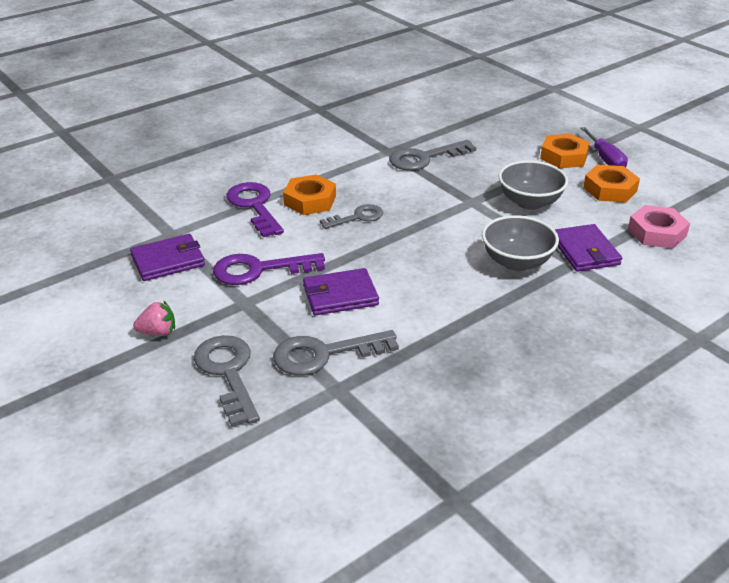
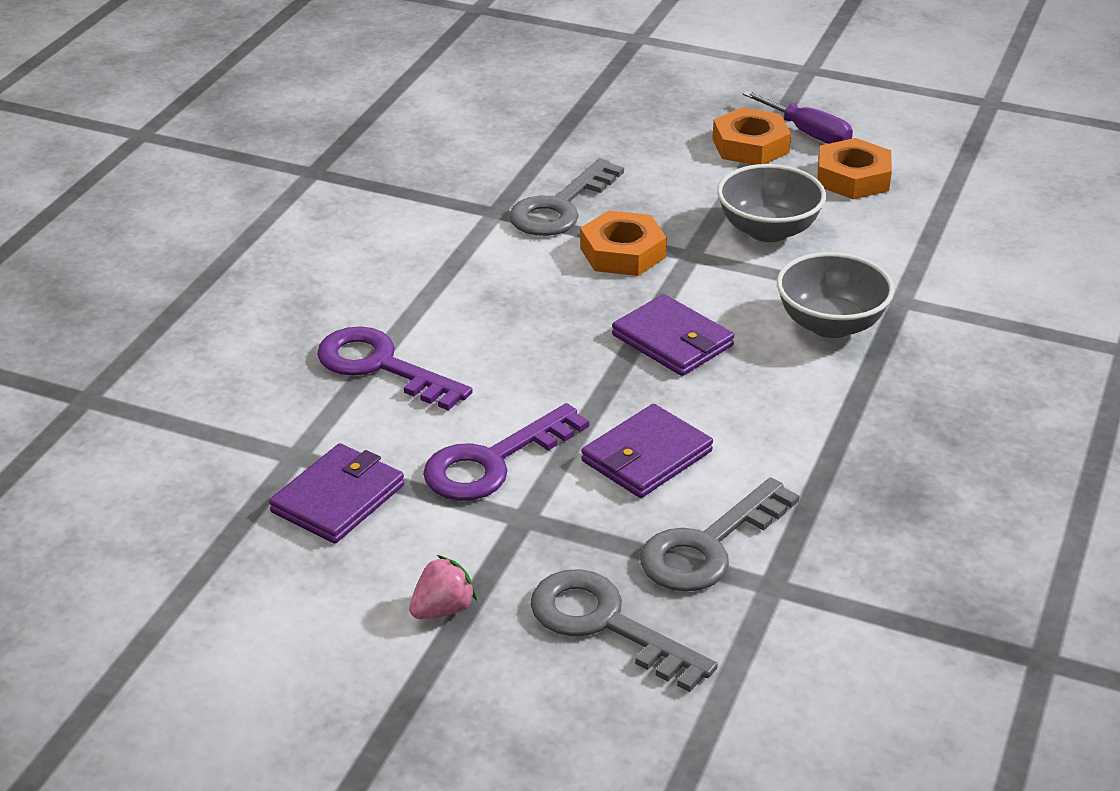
camera: 30 degrees left, 0 degrees up
(310, 200) = (457, 329): orange nut -> orange nut (622, 253)
(357, 217) = (554, 332): grey key -> none
(584, 251) = (900, 279): purple wallet -> purple wallet (672, 340)
(656, 233) = (962, 223): pink nut -> none

